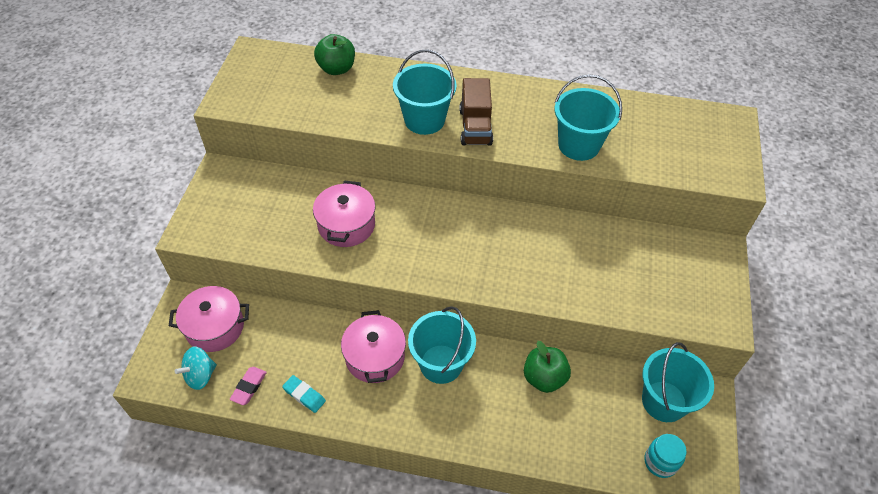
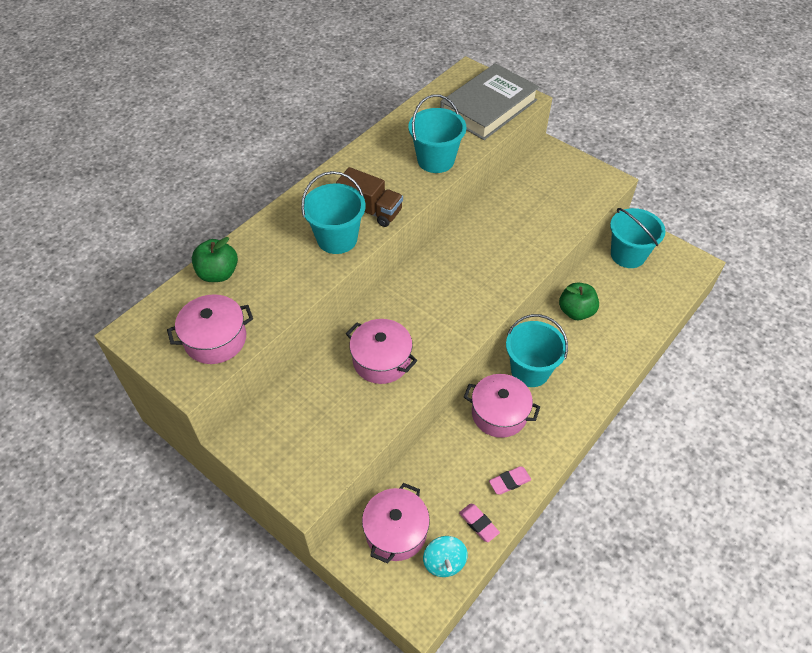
camera: 60 degrees left, 0 degrees up
(270, 97) = (215, 339): none -> pink pot
(304, 395) = (509, 482): turquoise eraser -> pink eraser
(660, 462) = (671, 281): turquoise jar -> none
(694, 155) = (489, 107): none -> grey book

